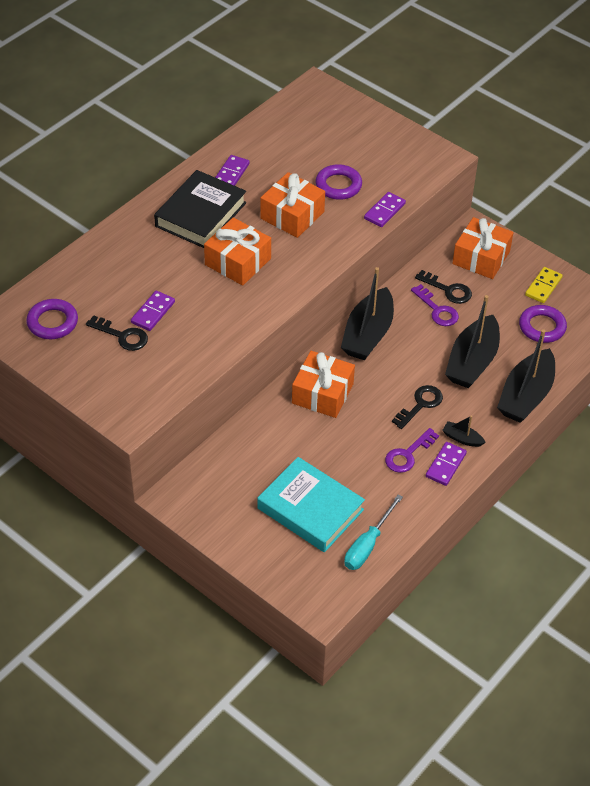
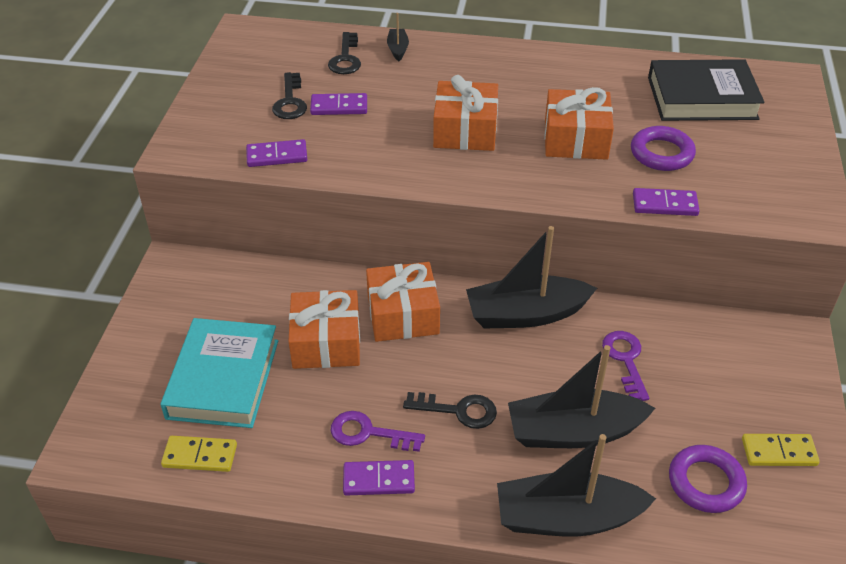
camera: 60 degrees right, 5 degrees down
(52, 322) = (272, 57): purple ring -> none
(200, 214) = (506, 81): black book -> black book (702, 98)
(231, 174) = (586, 76): purple domino -> purple domino (277, 156)
(368, 545) = (200, 456): turquoise screwdriver -> yellow domino
(437, 310) = (625, 360): purple key -> purple key turned 150 degrees clockwise
(448, 290) = (668, 356): black key -> black key (346, 58)
(462, 438) = (436, 478): black boat -> black boat (398, 49)
(481, 258) = (756, 364): orange gift -> orange gift (326, 342)

